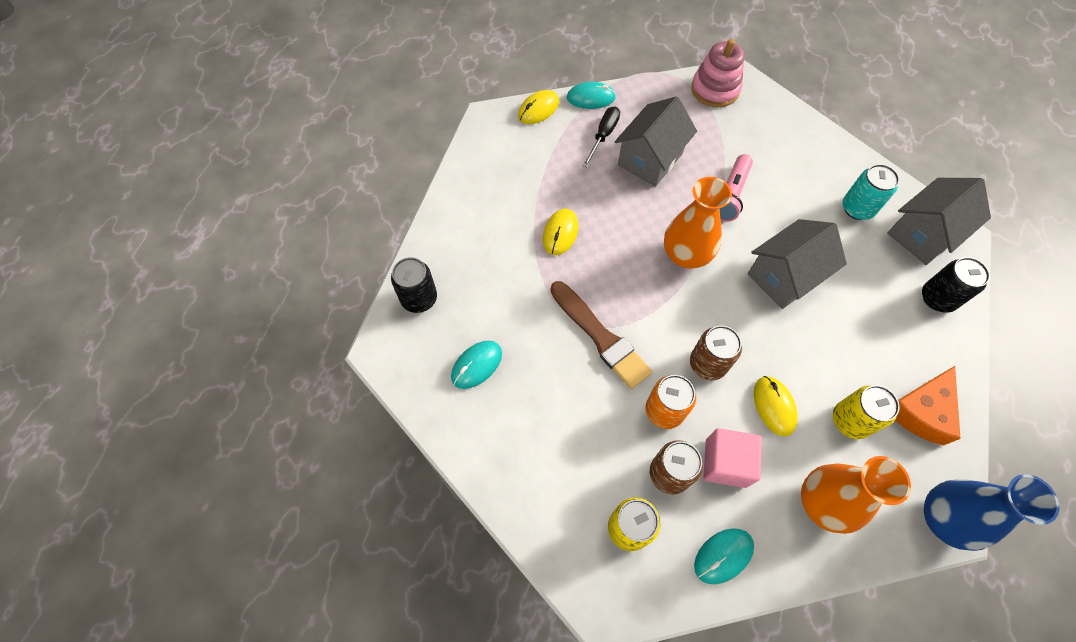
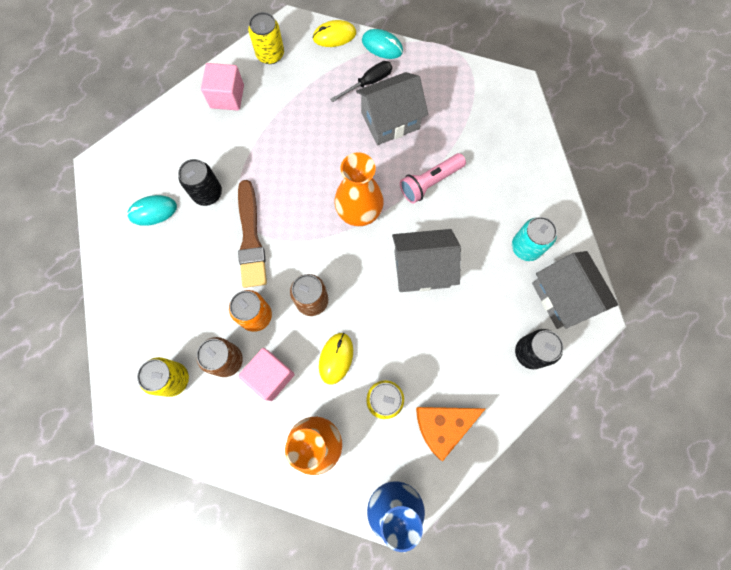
camera: 30 degrees right, 10 degrees up
(419, 298) = (147, 142): black can -> black can (207, 193)
(473, 213) = (227, 96): none -> pink cube
(488, 154) = (270, 54): none -> yellow can
(560, 233) = (279, 145): yellow mouse -> none
(715, 89) = (489, 87): pink stacking toy -> none
(723, 556) = (221, 435): turquoise mouse -> none
(923, 234) = (563, 297): grey house -> grey house turned 75 degrees clockwise

